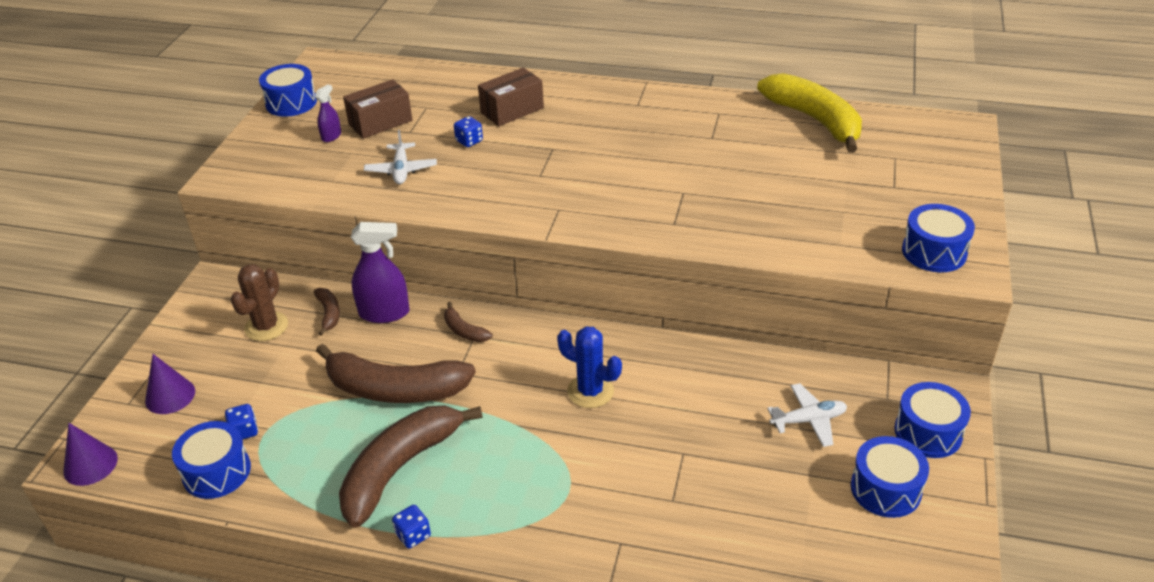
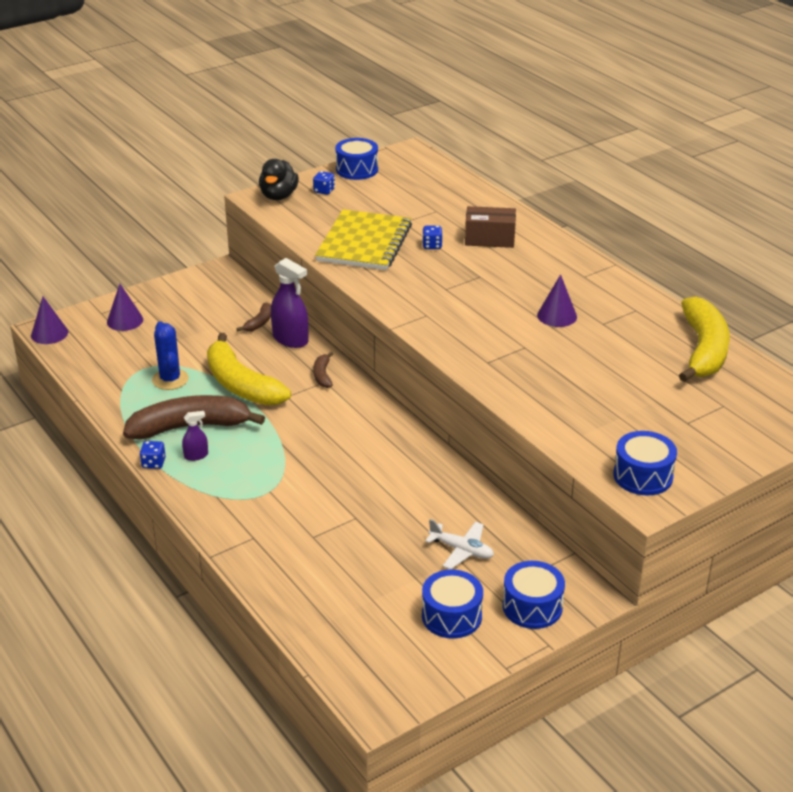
camera: 40 degrees right, 5 degrees down
(217, 472) = (101, 372): blue drum -> none
(243, 165) = (278, 196): none -> black duck
(244, 431) = (138, 360): blue dice -> blue dice (324, 191)
(266, 326) = (217, 311): brown cactus -> none
(331, 136) = (352, 202): purple spray bottle -> purple spray bottle (196, 456)
(380, 122) = (393, 207): brown box -> none
(395, 389) = (241, 385): brown banana -> yellow banana
(401, 170) = (364, 243): white plane -> yellow notebook
(590, 391) = (349, 452): blue cactus -> blue cactus (170, 379)
(667, 150) = (557, 316): none -> purple cone

